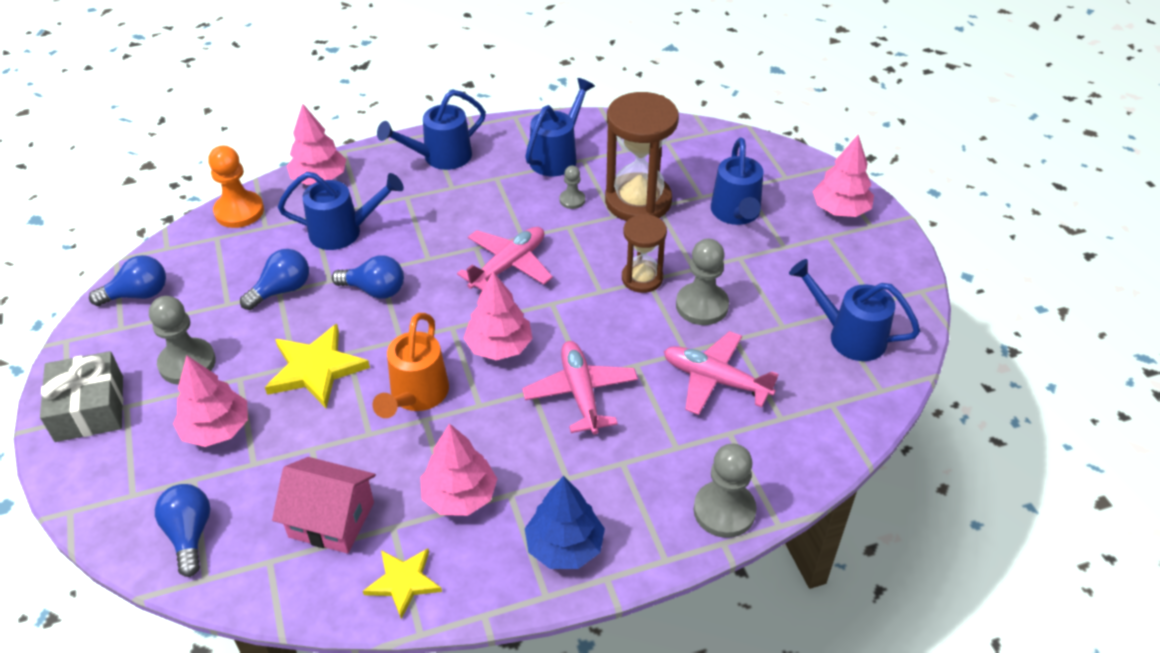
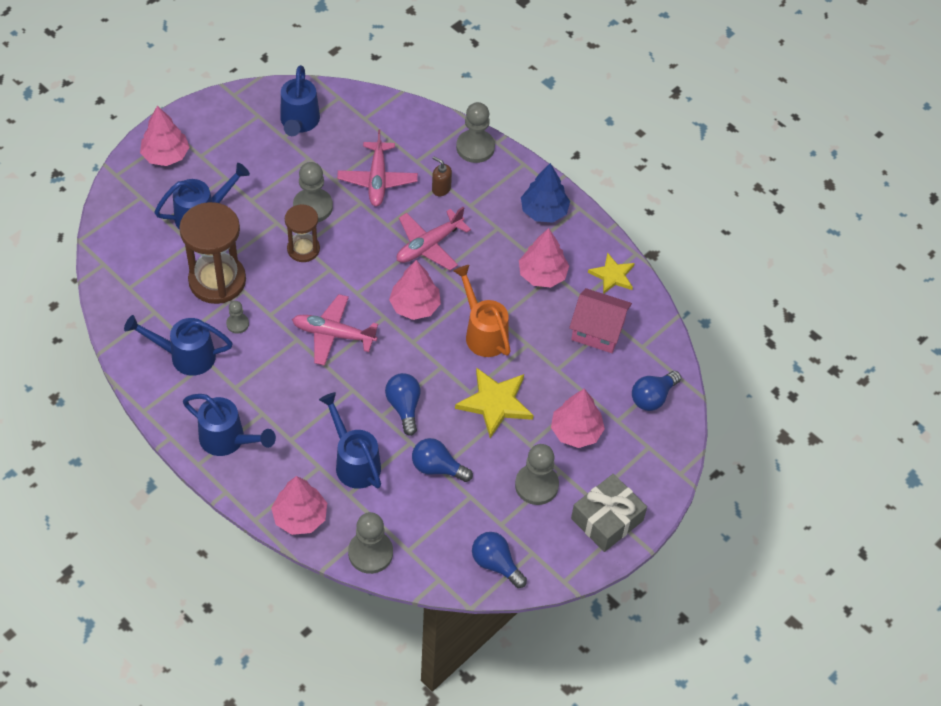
camera: 120 degrees left, 10 degrees up
(239, 211) = (370, 553): orange pawn -> grey pawn
(331, 519) = (598, 330): pink house -> pink house turned 60 degrees counterclockwise
(416, 396) = (483, 333): orange watering can -> orange watering can turned 105 degrees counterclockwise
(667, 441) = (441, 189): none -> brown soap dispenser

